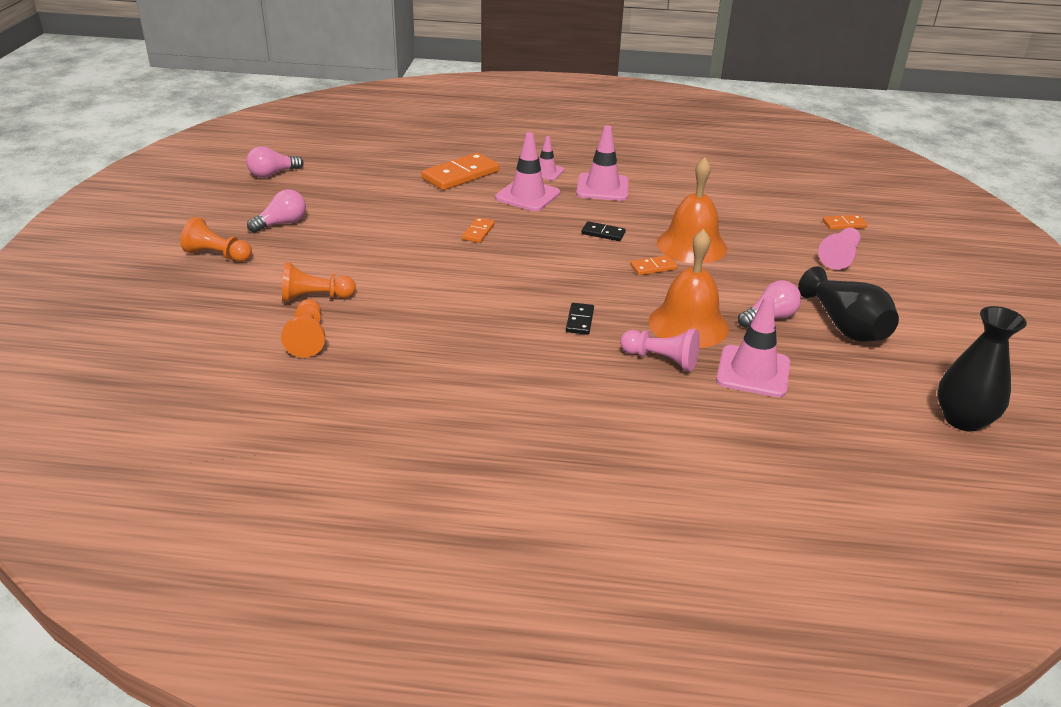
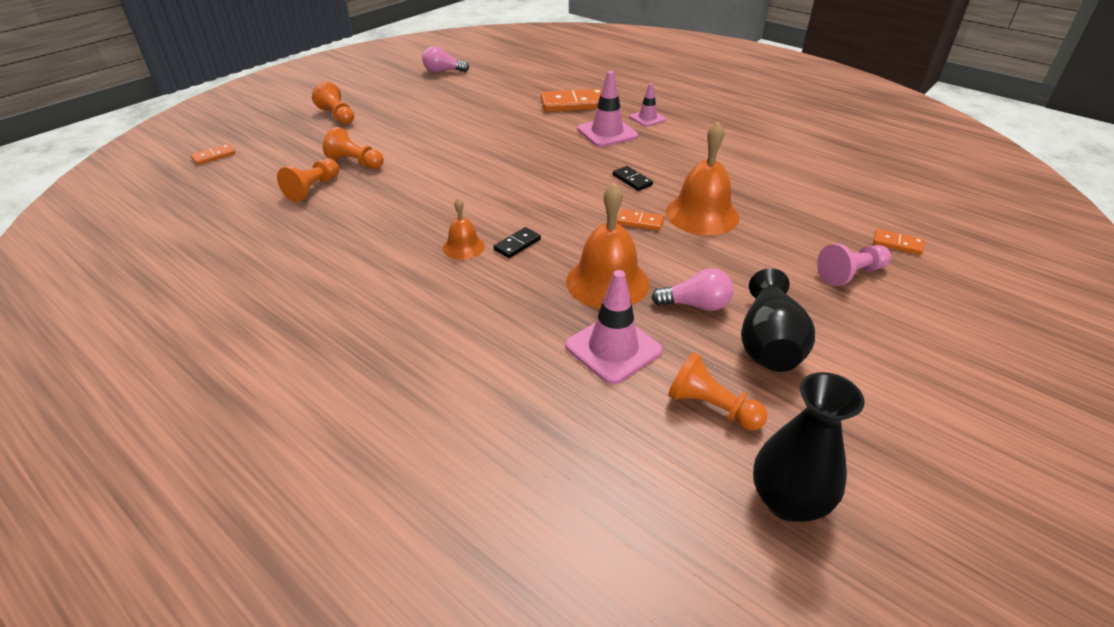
camera: 35 degrees right, 5 degrees up
(282, 223) = (404, 106): pink light bulb -> none
(478, 232) = (530, 150): orange domino -> orange domino (214, 156)
(536, 339) = (463, 247): none -> orange bell
(602, 188) = (681, 143): pink traffic cone -> none
(661, 360) = (542, 303): pink pawn -> none
(860, 383) = (711, 407): none -> orange pawn

